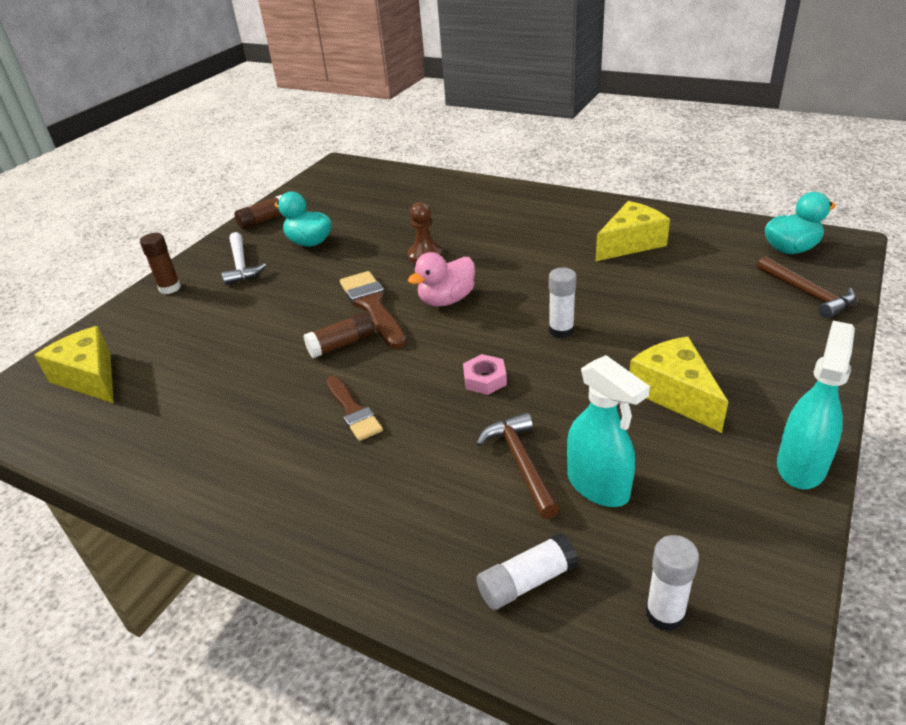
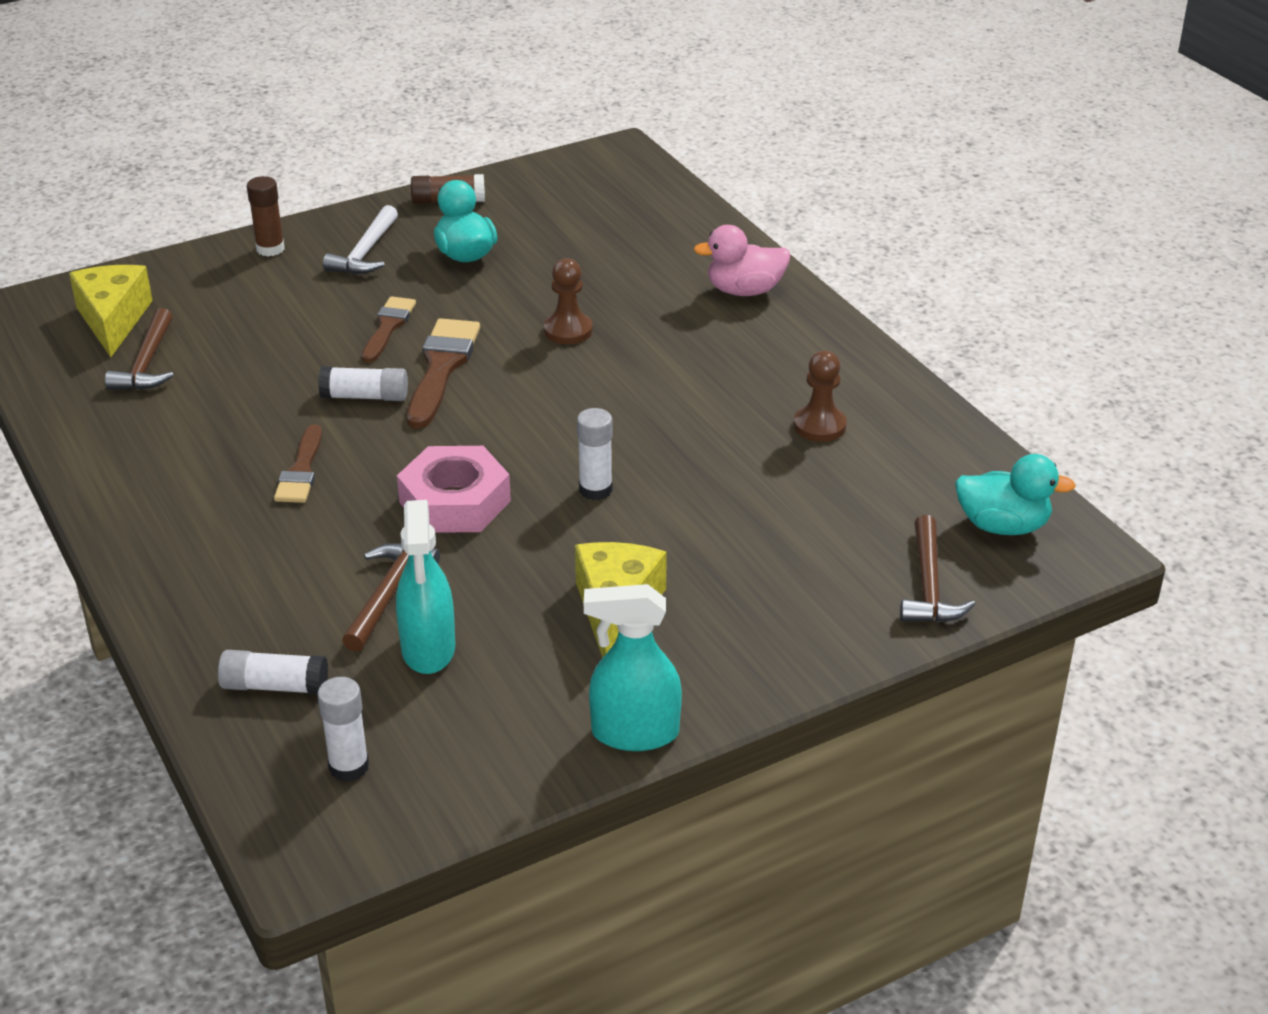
camera: 30 degrees right, 0 degrees up
(149, 394) = (147, 363): none -> brown hammer
(307, 299) = (388, 327): none -> brown brush
(342, 344) = (365, 396): brown glue stick -> white glue stick
(446, 300) = (524, 397): pink duck -> pink duck (744, 291)
(485, 379) = (455, 501): pink nut -> pink nut, size x1.89
(630, 243) = (819, 426): yellow cheese -> brown pawn
(801, 466) = (634, 733): turquoise spray bottle -> turquoise spray bottle turned 150 degrees counterclockwise

